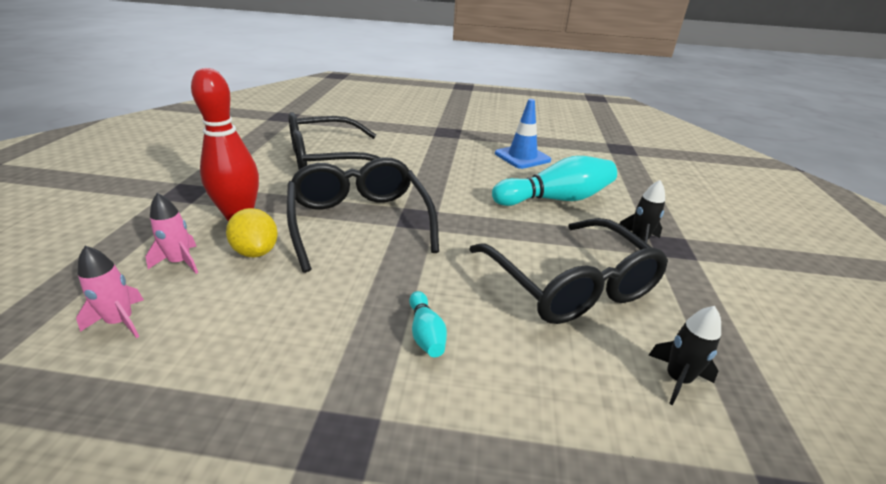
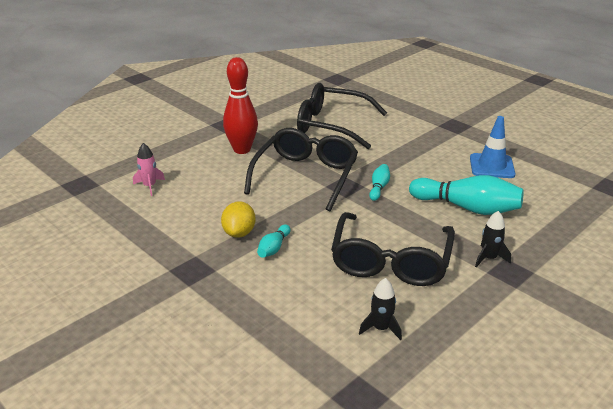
camera: 40 degrees right, 0 degrees up
(180, 262) = (193, 166): pink rocket -> none
(256, 251) = (232, 174): yellow lemon -> yellow lemon (239, 233)
(454, 207) = (379, 187): none -> turquoise bowling pin

